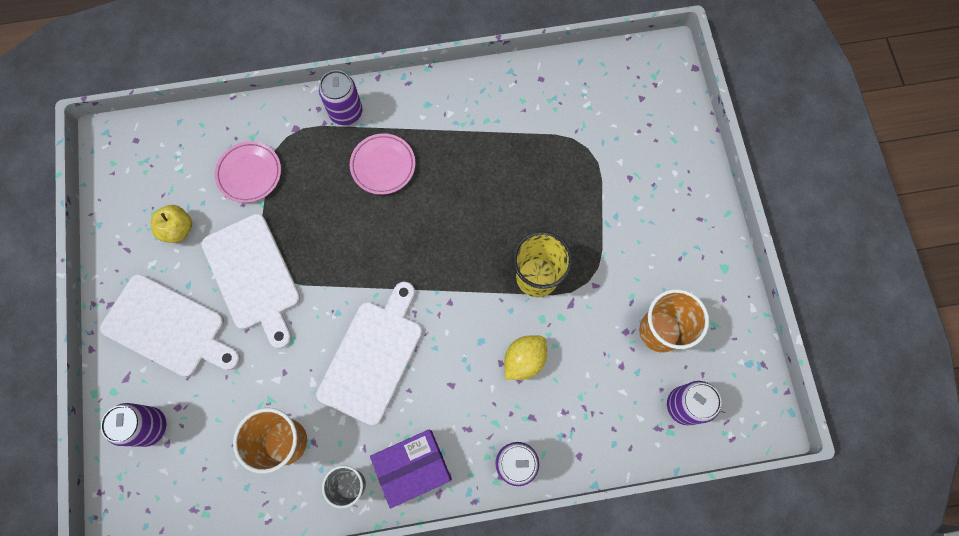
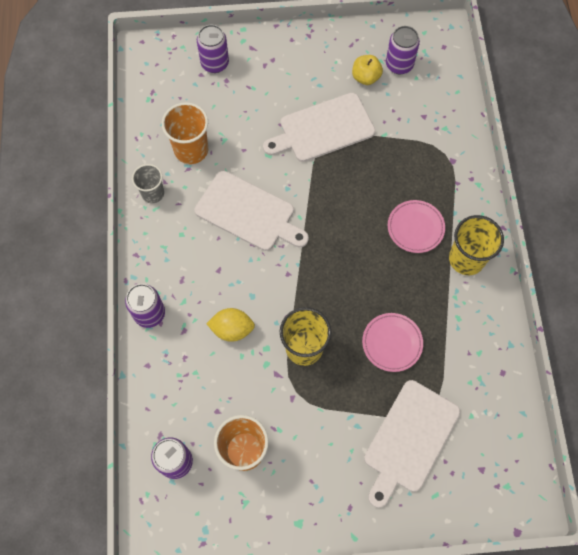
camera: 95 degrees right, 5 degrees down
(168, 327) = (287, 73): white cutting board -> white cutting board (409, 439)
(249, 173) = (411, 126): pink plate -> pink plate (392, 343)
(346, 112) = (467, 200): purple can -> purple can (399, 65)
(413, 467) = (158, 237): purple box -> none
(417, 113) = (466, 259): none -> yellow cup
(524, 360) = (232, 329): yellow lemon -> yellow lemon turned 45 degrees counterclockwise

